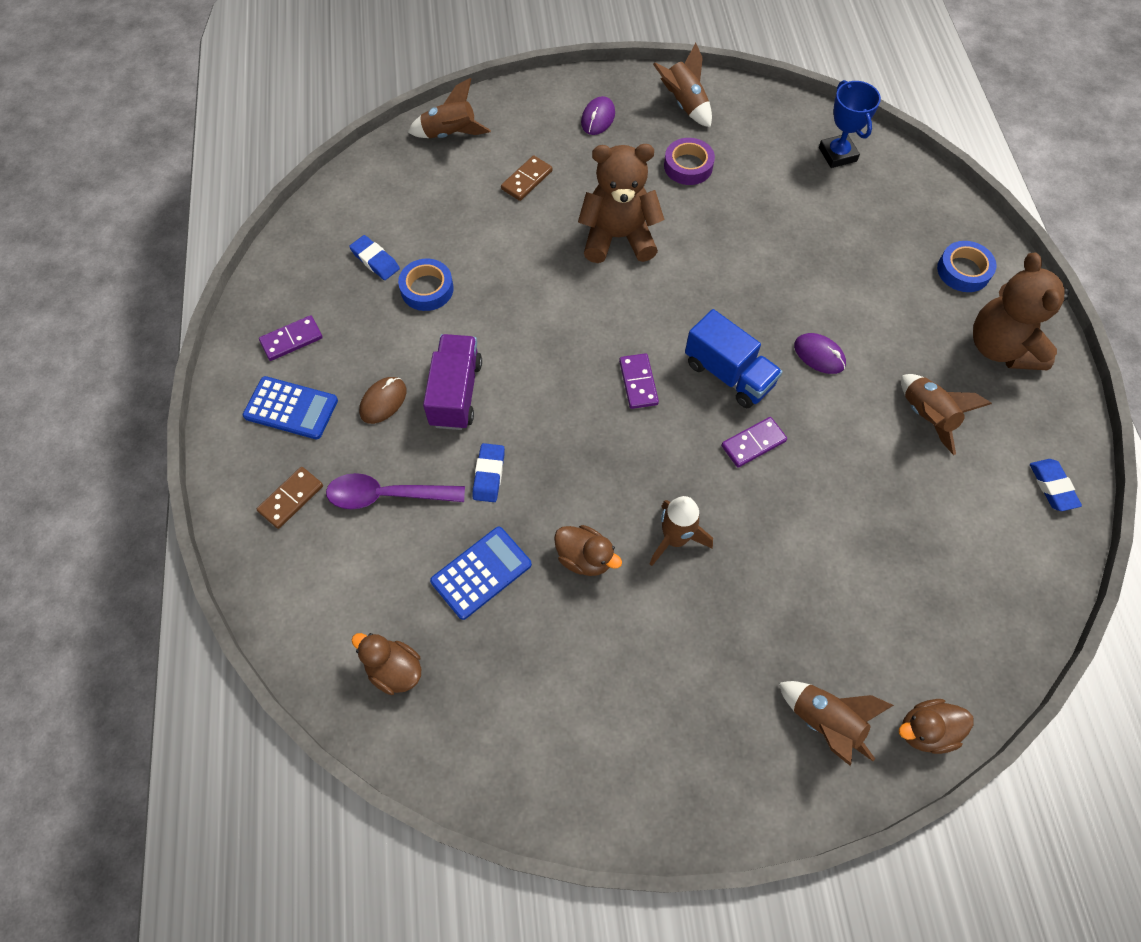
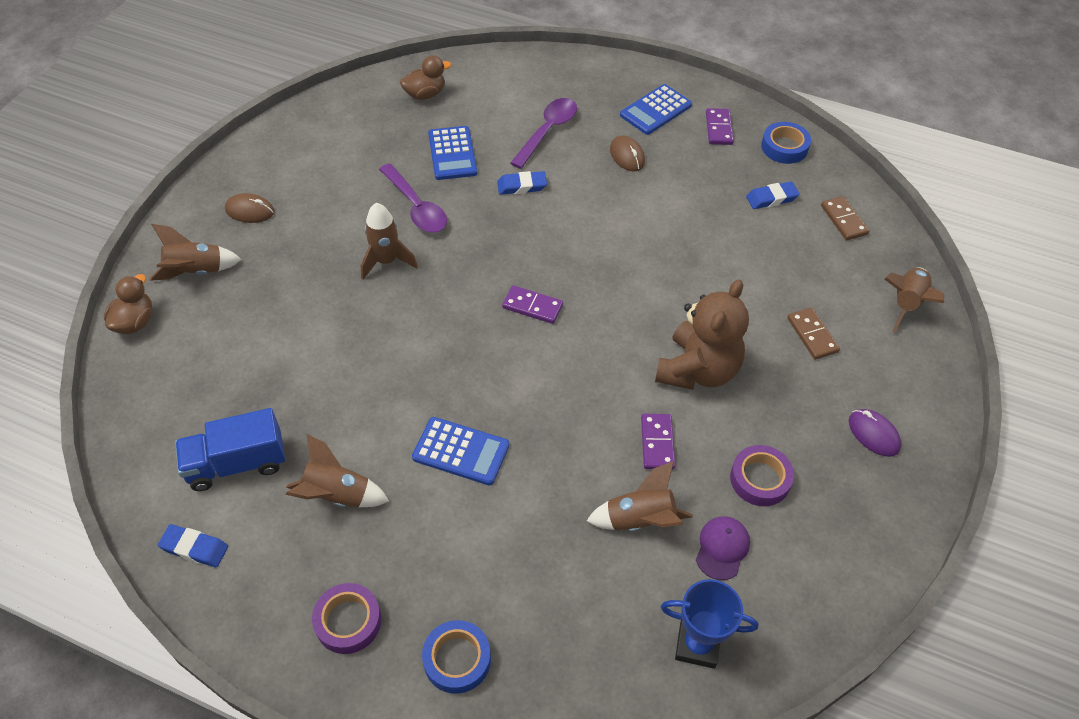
camera: 120 degrees right, 10 degrees down
(291, 498) = (582, 89): brown domino -> brown domino (844, 220)
(427, 289) = (720, 217): blue tape -> blue tape (784, 147)
(456, 393) = (605, 196): purple truck -> none
(489, 475) = (522, 186): blue eraser -> blue eraser turned 45 degrees counterclockwise
(585, 558) = (416, 207): brown duck -> purple spoon
(684, 104) = (859, 529): brown rocket -> brown rocket (640, 520)
(708, 734) = (250, 211): none -> brown mouse
(728, 374) = (494, 371): blue truck -> blue truck (237, 463)
(753, 443) = (419, 351): purple domino -> purple domino (657, 443)
(760, 167) = (722, 548): none -> purple cap
(819, 355) = (461, 451): purple mouse -> blue calculator
(1001, 347) = (348, 621): brown teddy bear -> purple tape

